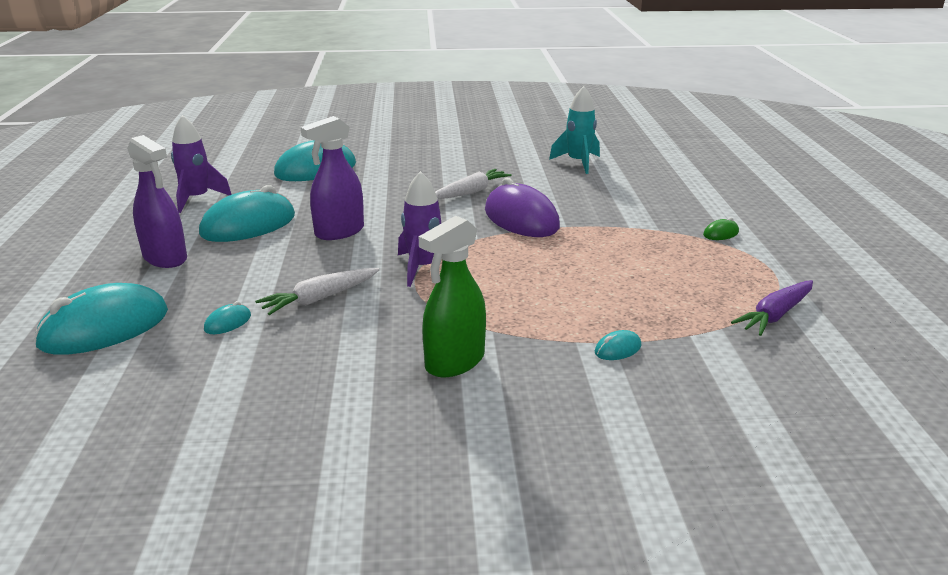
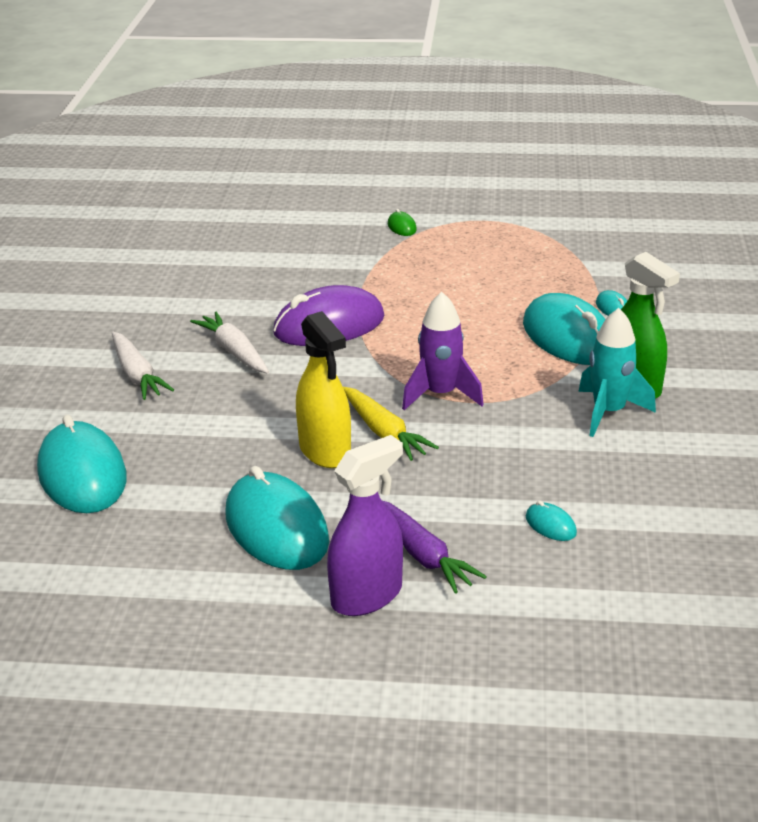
camera: 80 degrees left, 5 degrees up
(104, 328) = (555, 622): turquoise mouse -> turquoise mouse (568, 337)
(197, 199) = (153, 588): purple rocket -> none
(319, 299) = (502, 463): white carrot -> white carrot (137, 375)
(339, 232) = (325, 451): purple spray bottle -> yellow spray bottle
(365, 250) = (384, 432): none -> yellow carrot
(578, 163) = (172, 272): turquoise rocket -> turquoise rocket (608, 412)
(775, 315) = (562, 235): purple carrot -> purple carrot (423, 555)

